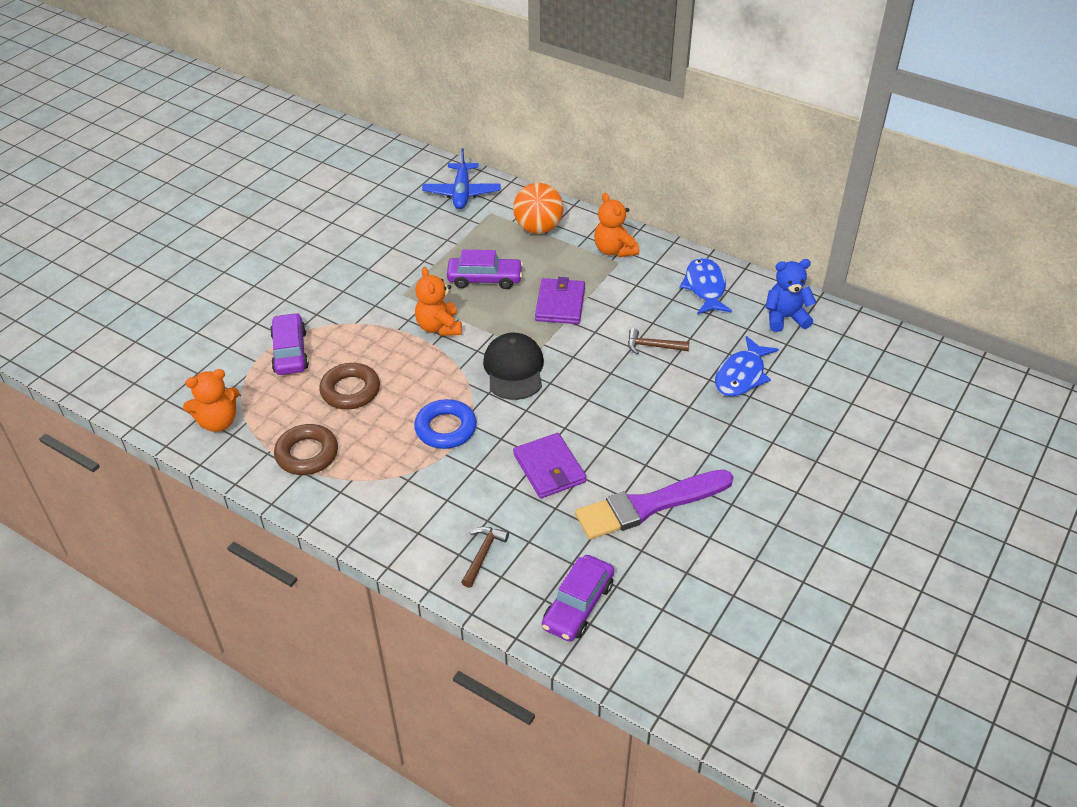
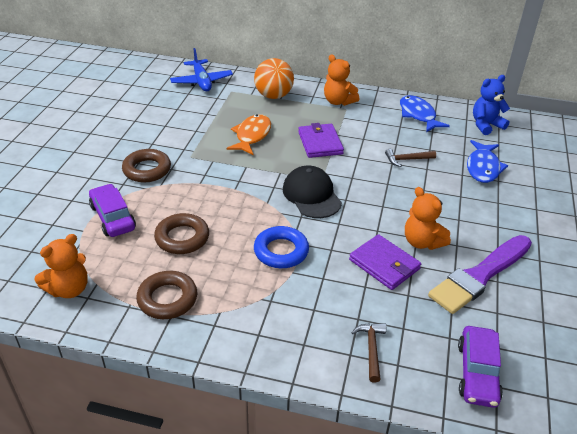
camera: 20 degrees left, 5 degrees down
(348, 301) = (147, 170): none -> brown ring
(439, 327) = (233, 175): orange teddy bear -> orange teddy bear (422, 242)
(485, 279) = (252, 136): purple car -> orange fish

